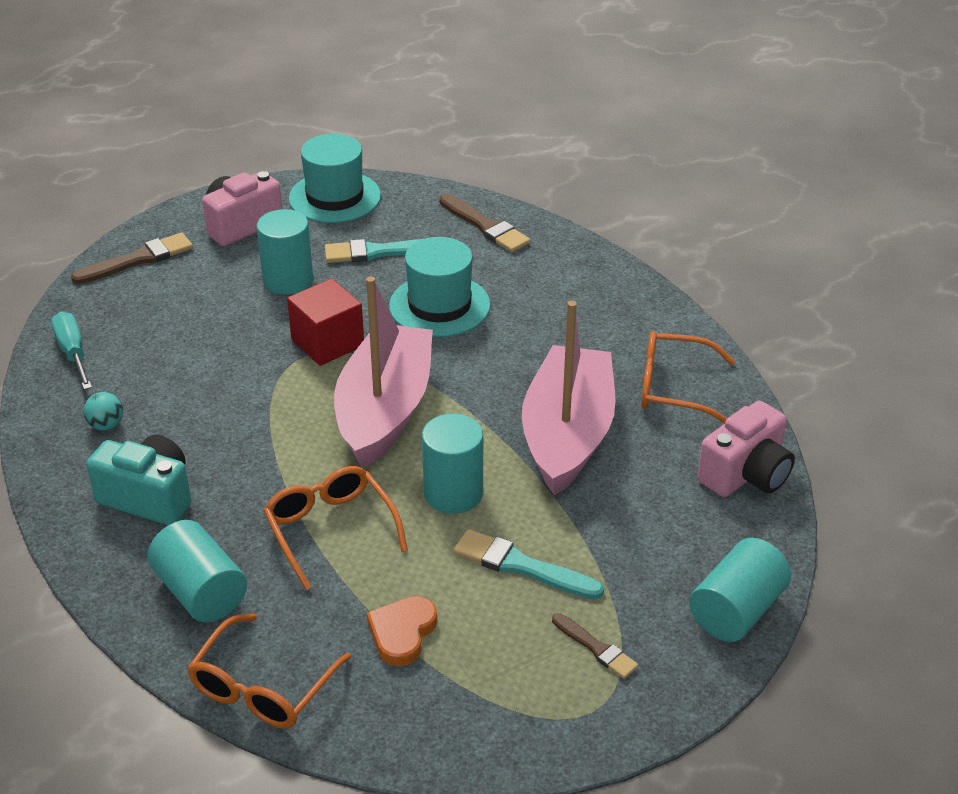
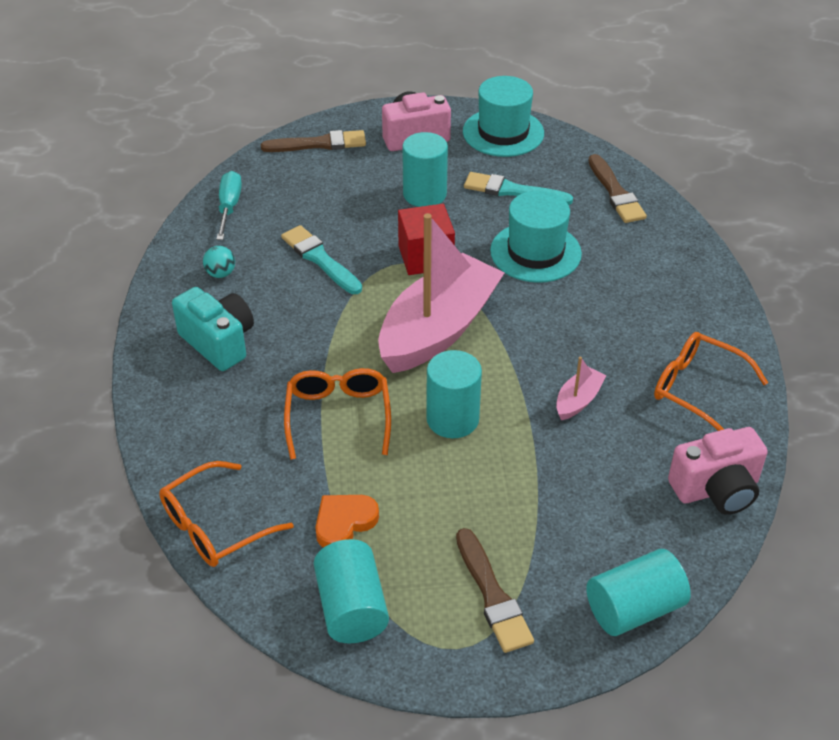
camera: 25 degrees right, 5 degrees up
(200, 592) = (213, 432): turquoise cylinder -> turquoise cylinder (351, 608)
(521, 566) = (472, 501): turquoise brush -> turquoise brush (320, 259)
(567, 435) = (578, 400): pink boat -> pink boat, size x0.41
(596, 648) = (492, 595): brown brush -> brown brush, size x1.59

